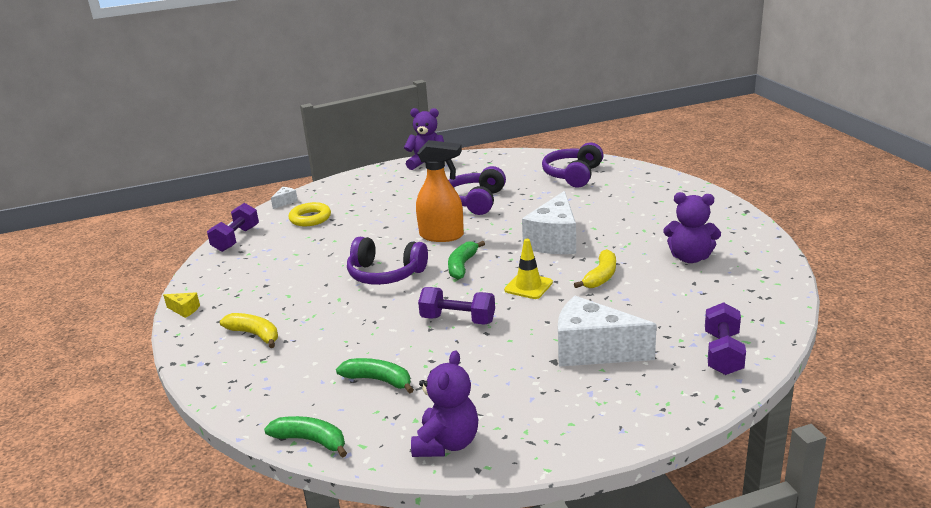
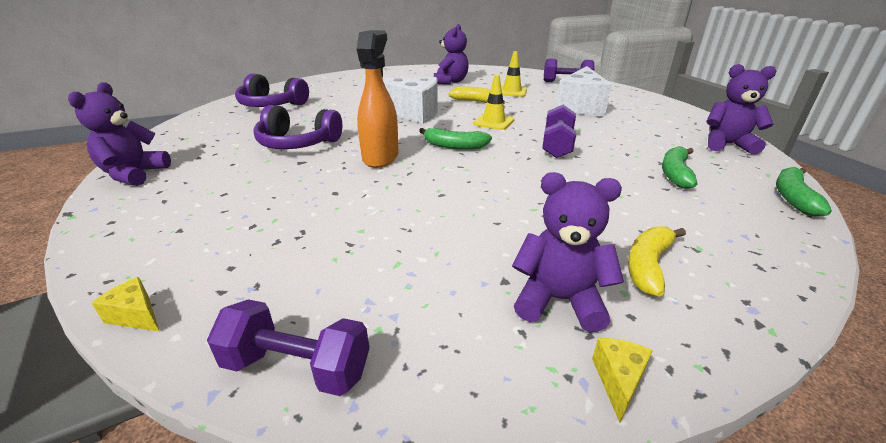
camera: 95 degrees left, 5 degrees up
(241, 300) = (559, 300): none -> purple teddy bear
(285, 202) = (136, 316): white cheese -> yellow cheese
(310, 218) = (256, 266): yellow ring -> none
(385, 274) = (470, 183): purple headphones -> none
(653, 302) = (511, 91): none -> yellow traffic cone

